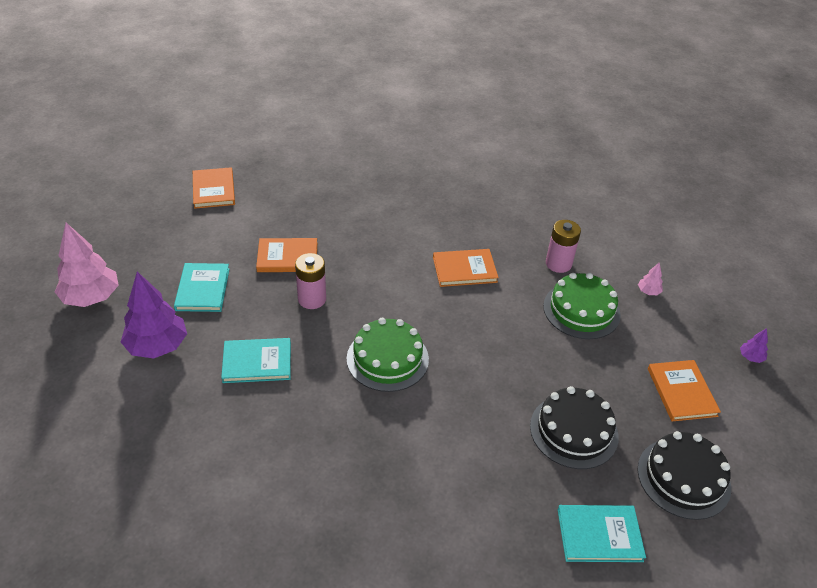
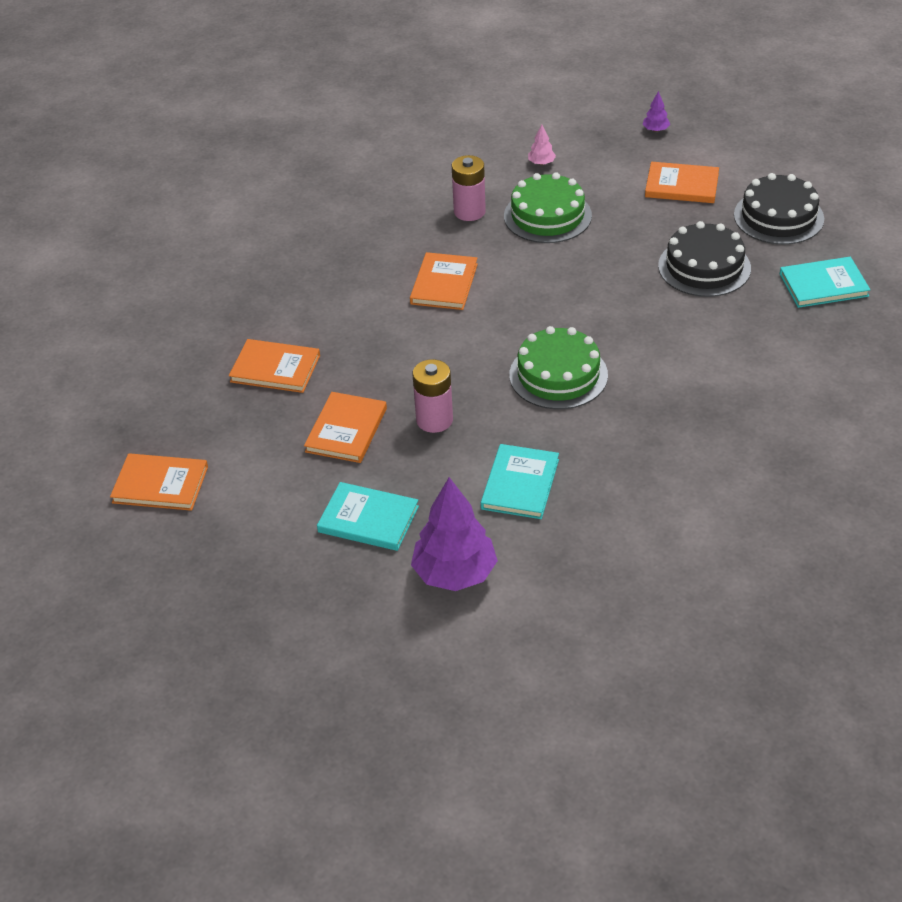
camera: 65 degrees left, 0 degrees up
(91, 297) = (330, 636): pink tree -> none
(337, 209) = (275, 368): none -> orange book
(599, 535) = (823, 285): turquoise book -> turquoise book turned 60 degrees clockwise

